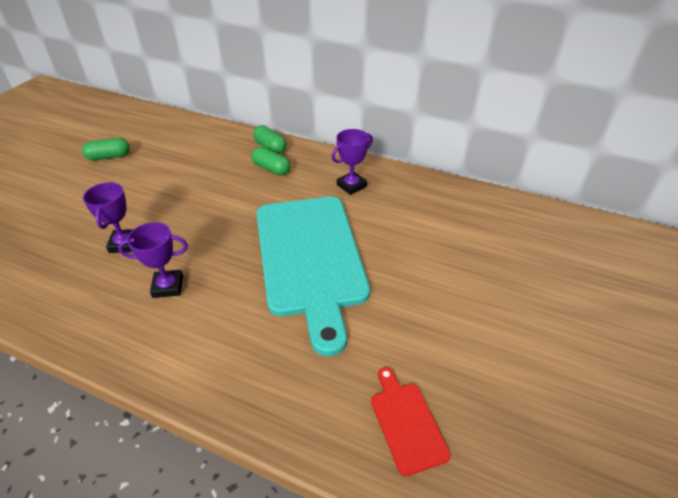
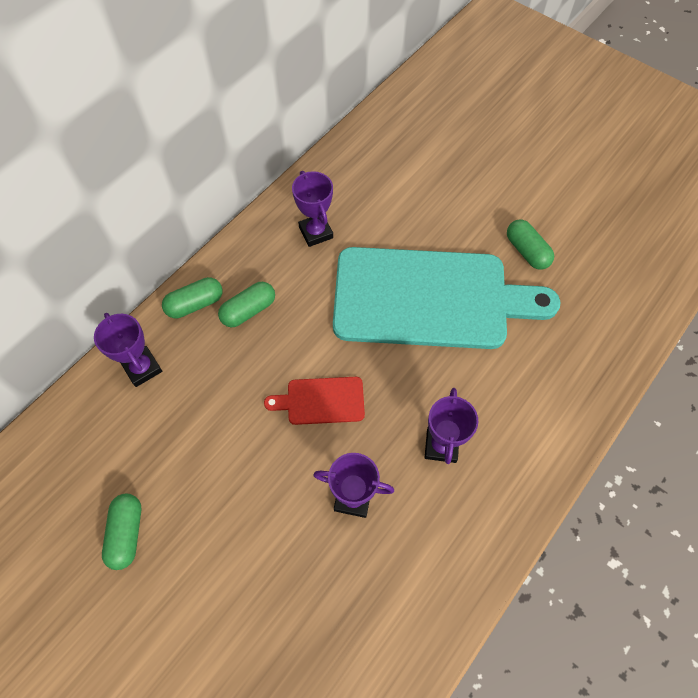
camera: 75 degrees left, 20 degrees up
(218, 138) = (142, 368): none -> purple trophy
(390, 321) = (526, 251): none -> green capsule
(406, 423) = (628, 269): red cutting board -> red cutting board (321, 401)

